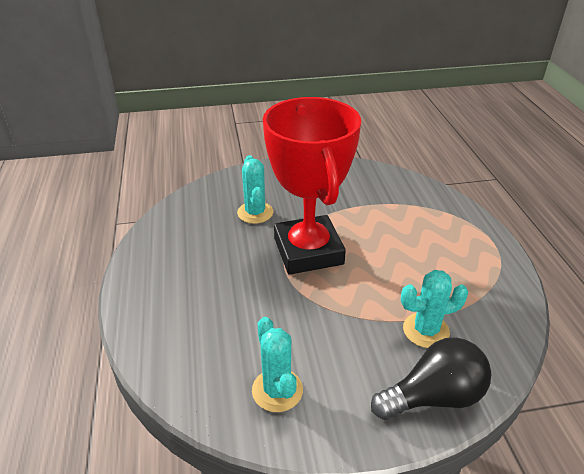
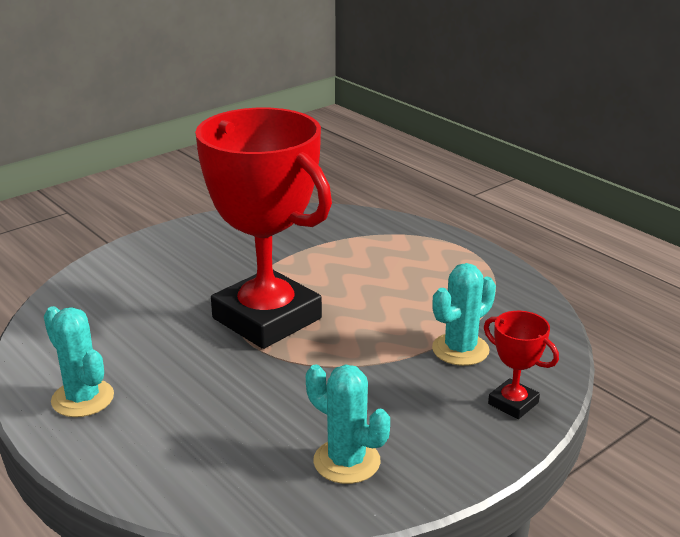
camera: 30 degrees left, 10 degrees down
(255, 213) = (162, 299): turquoise cactus -> turquoise cactus (82, 398)
(433, 396) = (513, 403): black light bulb -> red trophy

